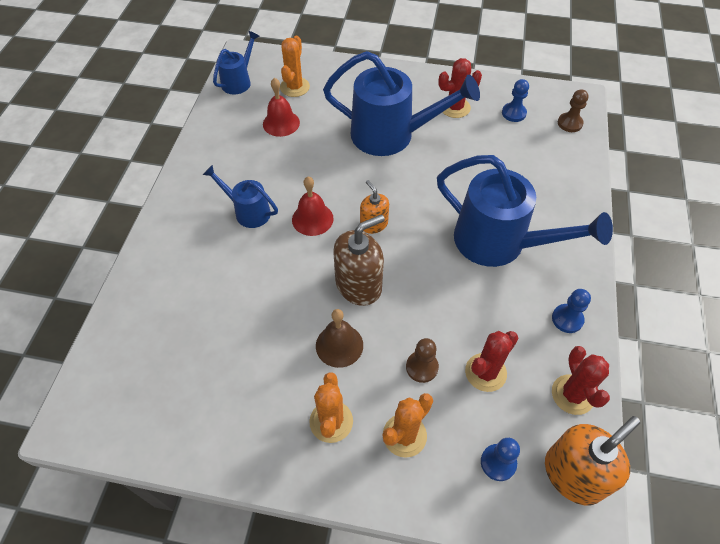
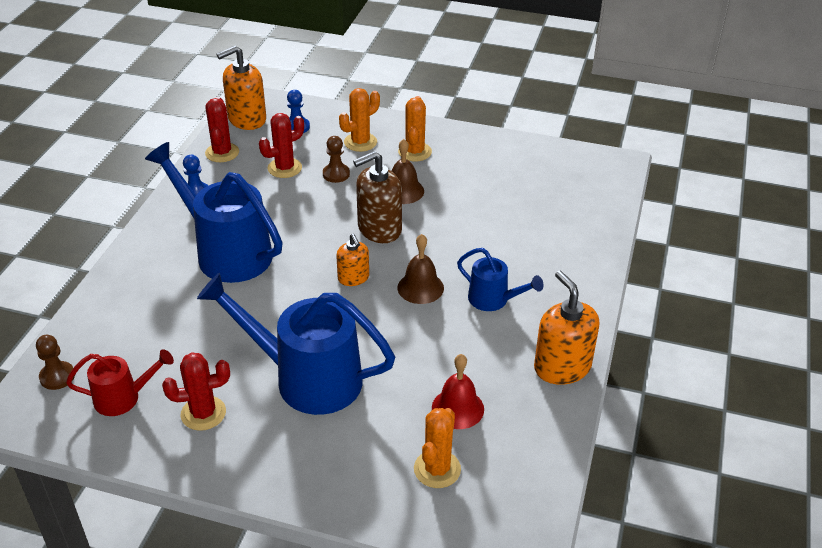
camera: 175 degrees left, 15 degrees down
(200, 157) = (562, 367): none -> orange soap dispenser
(239, 81) = (527, 489): blue watering can -> none
(312, 219) = (420, 287): red bell -> brown bell
(513, 113) = (124, 398): blue pawn -> red watering can

